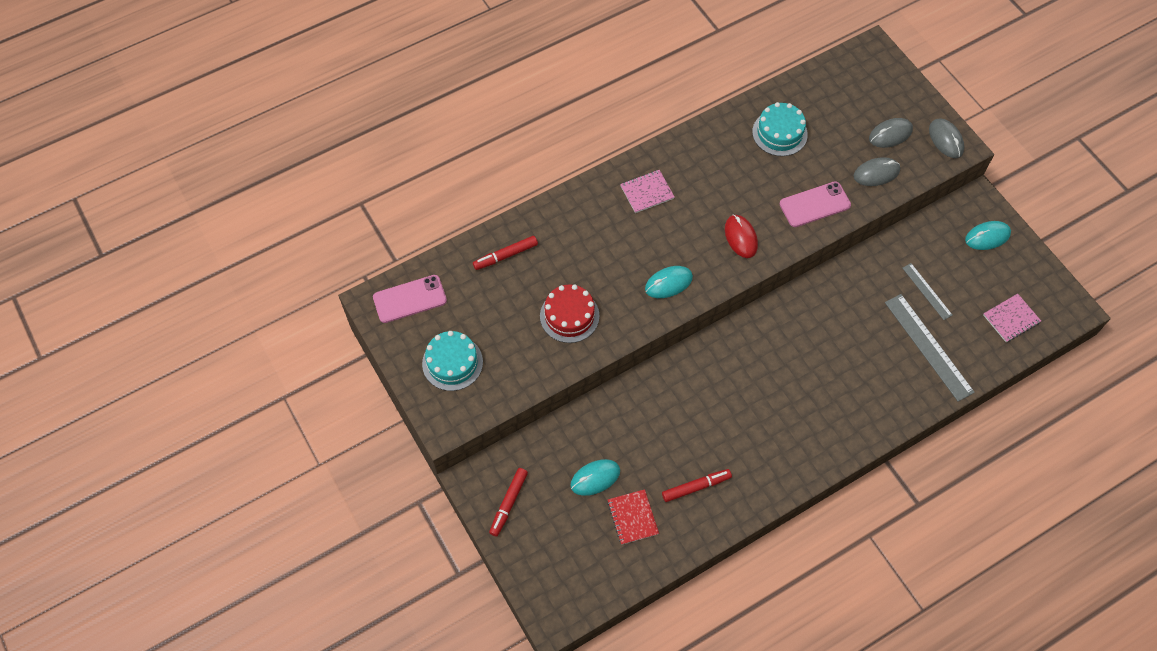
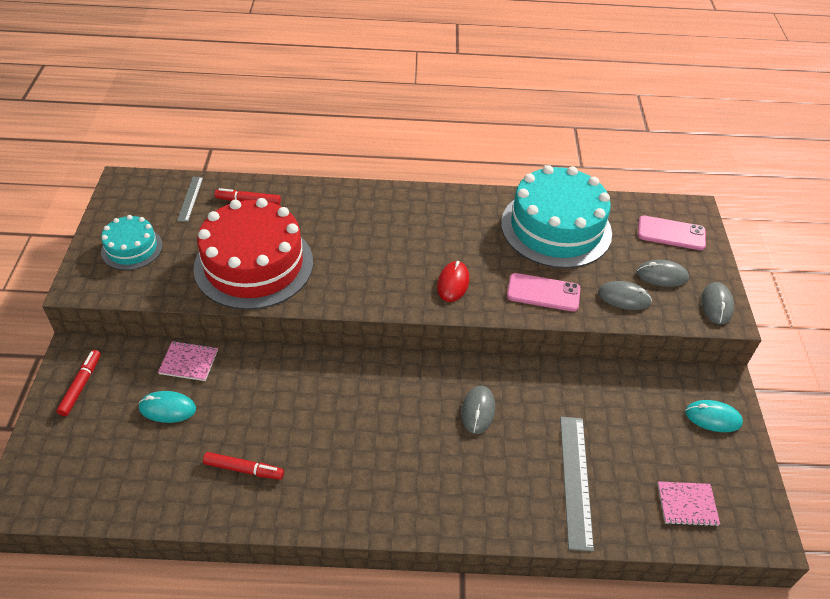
camera: 30 degrees right, 15 degrees down
(410, 299) = (149, 193): pink phone -> pink phone (671, 233)
(508, 503) = (81, 385): red marker -> red marker turned 135 degrees clockwise
(569, 316) = (254, 264): red cake -> red cake, size x1.97
(632, 517) = (165, 460): red notebook -> none
(647, 192) = (402, 214): pink notebook -> pink notebook (189, 362)
(668, 283) = (358, 284): turquoise mouse -> none
(779, 133) = (556, 228): turquoise cake -> turquoise cake, size x1.97
(824, 334) = (478, 411): none -> grey mouse
(926, 291) = (611, 431): grey ruler -> grey ruler (190, 198)

